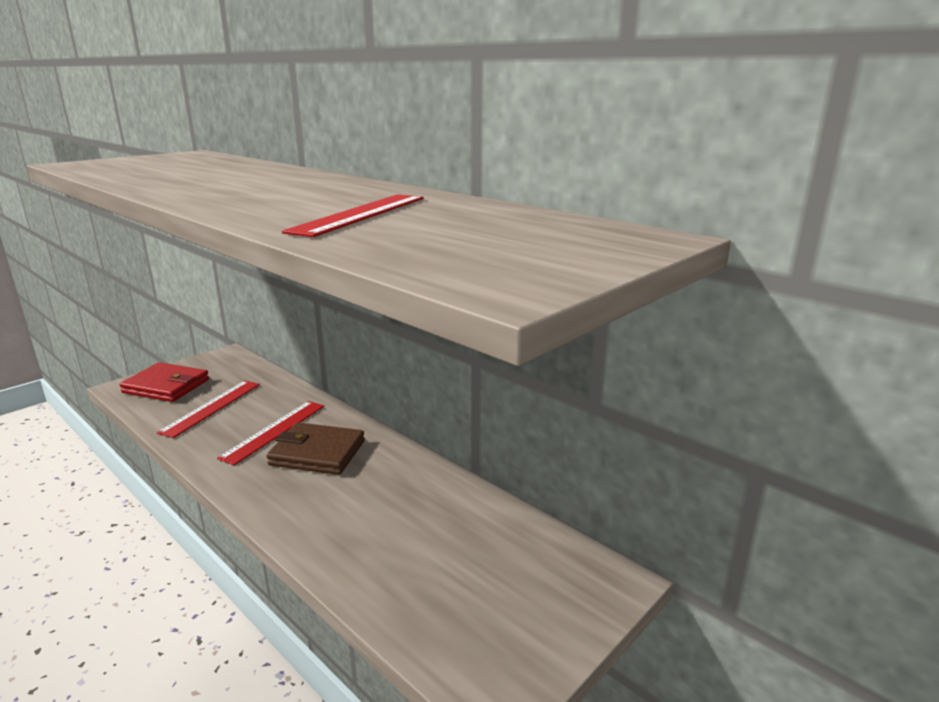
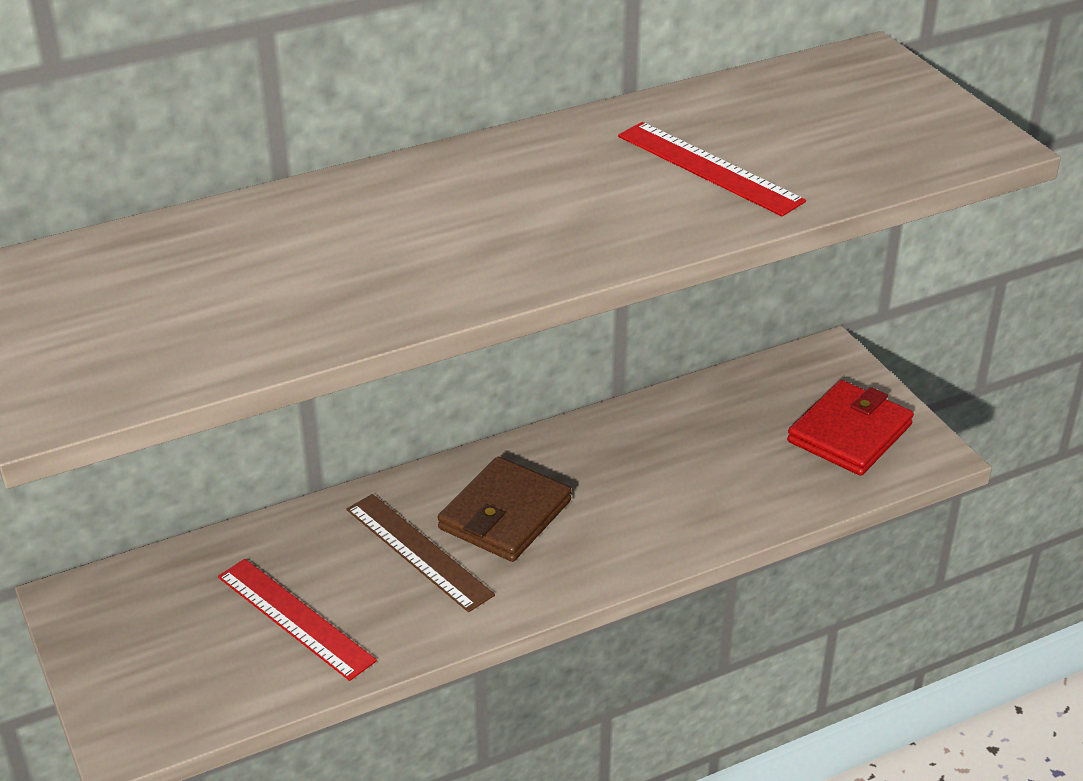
camera: 70 degrees left, 15 degrees up
(166, 386) = (167, 678): red wallet -> red wallet (849, 433)
(274, 431) = (418, 552): red ruler -> brown ruler

